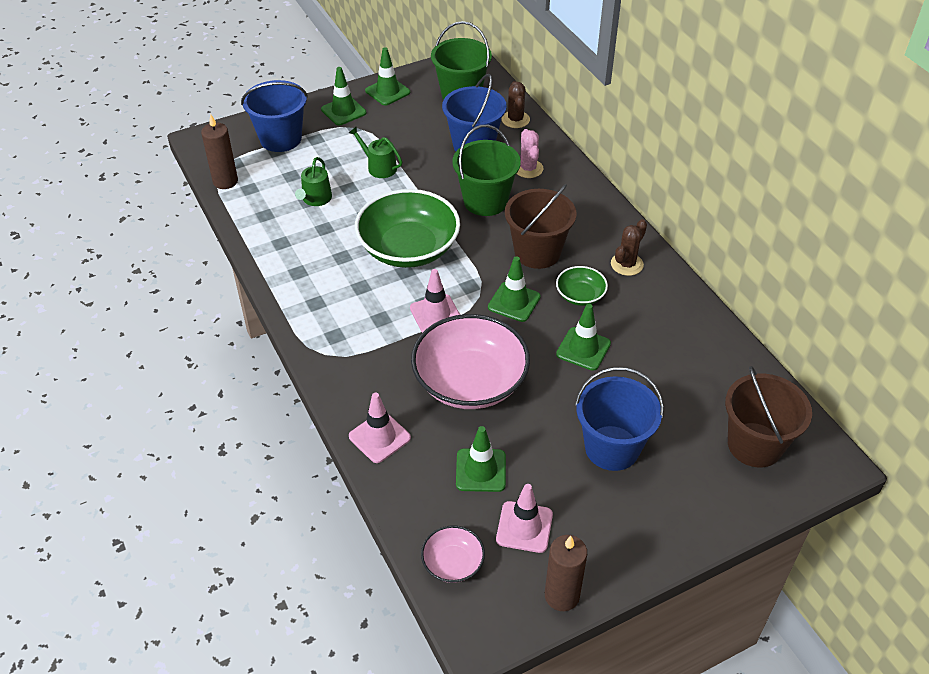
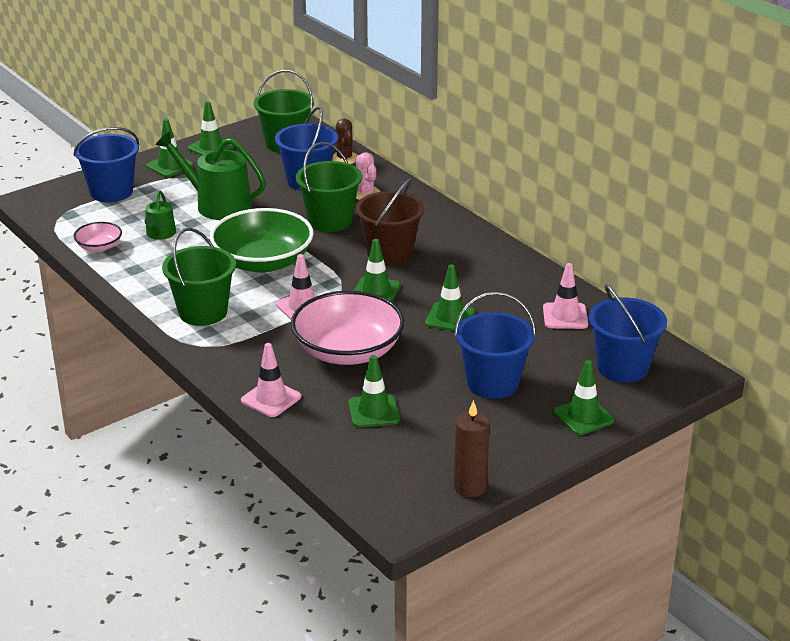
camera: 10 degrees left, 15 degrees down
(225, 181) = (64, 229): brown candle -> none
(336, 309) = (203, 312): none -> green bucket
(379, 167) = (217, 205): green watering can -> green watering can, size x1.88
(453, 563) = (363, 477): pink bowl -> pink bowl (99, 247)
(524, 527) = (424, 445): pink traffic cone -> pink traffic cone (565, 316)
(580, 295) = (438, 280): green bowl -> none
(627, 264) = (477, 254): brown cactus -> none
(701, 510) = (583, 416): none -> green traffic cone
(754, 445) = (622, 367): brown bucket -> blue bucket

